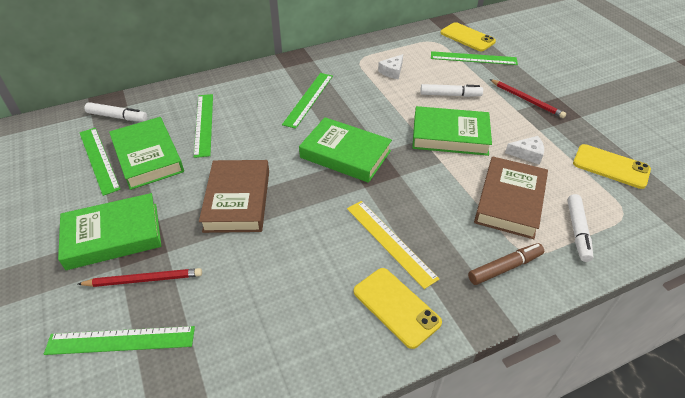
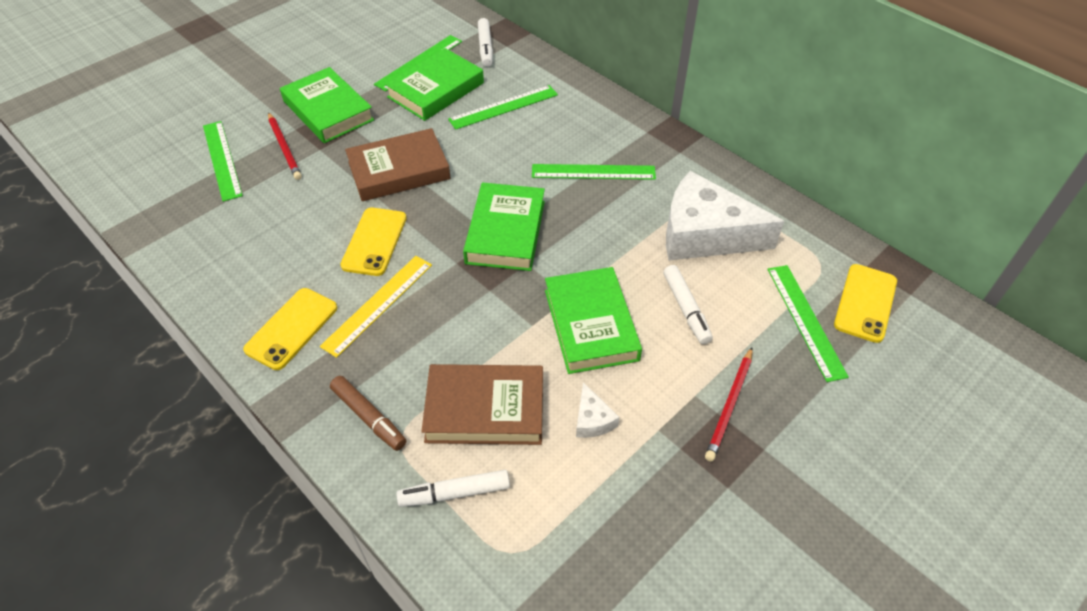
camera: 70 degrees right, 5 degrees up
(392, 71) = (705, 234): white cheese -> white cheese, size x2.45
(610, 166) = (613, 534): yellow phone -> yellow phone (374, 241)

